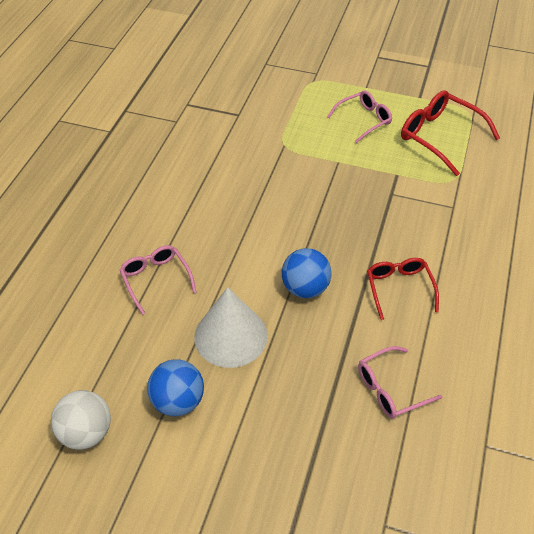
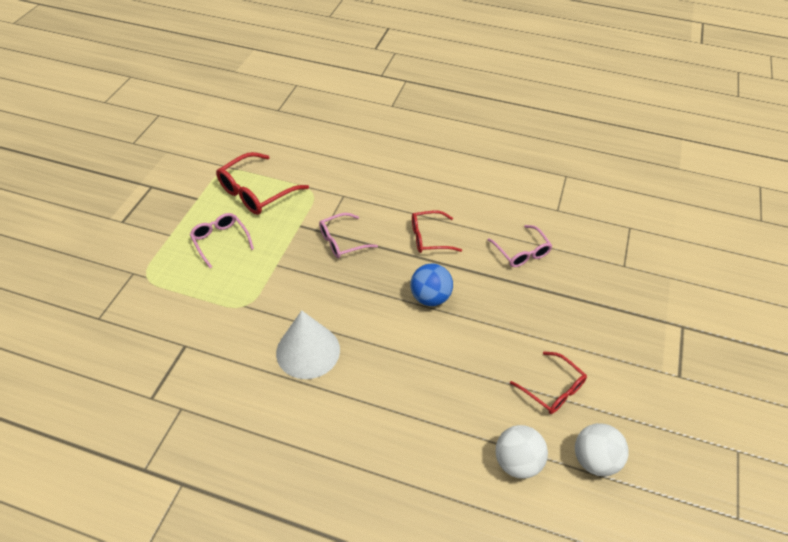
camera: 90 degrees left, 0 degrees up
(95, 357) = (517, 462): none -> white ball
(156, 279) = (422, 415): pink glasses -> pink glasses (342, 241)
(178, 401) = (552, 389): blue ball -> red glasses
(230, 336) = (483, 351): white cone -> white cone (308, 351)

